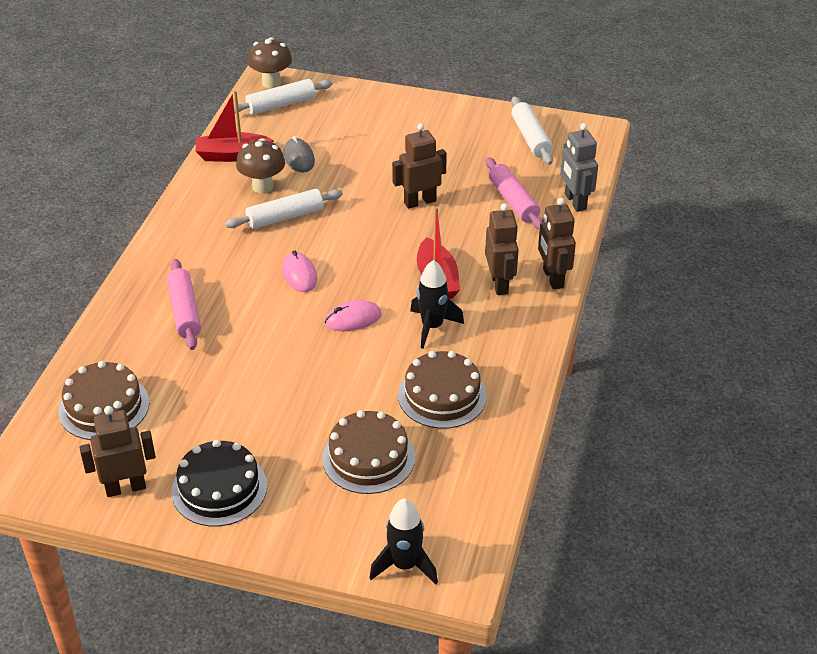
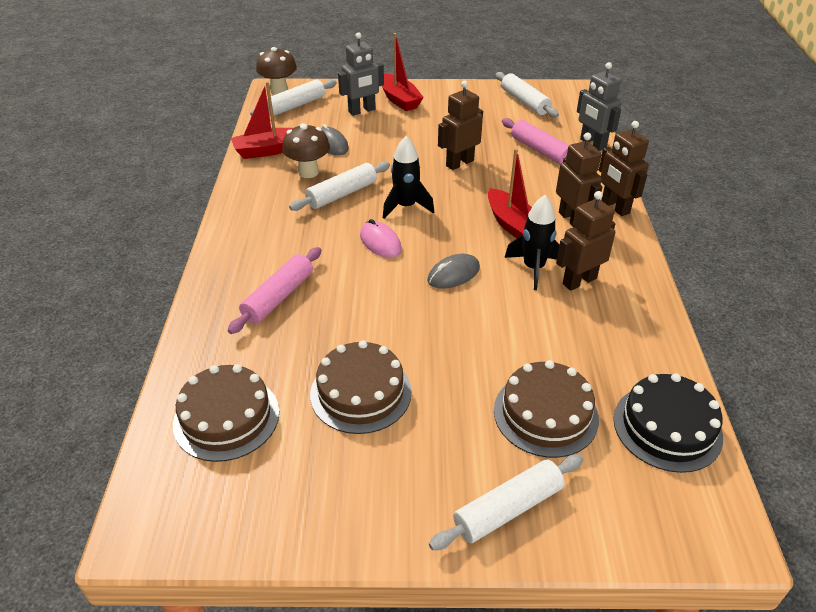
camera: 15 degrees left, 0 degrees up
(125, 487) = (288, 512): brown robot -> brown robot (579, 281)
(185, 311) = (279, 297): pink rolling pin -> pink rolling pin turned 60 degrees clockwise
(219, 488) = (400, 488): black cake -> black cake (667, 427)
(297, 521) = (508, 509): none -> white rolling pin
(348, 122) = (362, 111): none -> grey robot
(353, 319) = (453, 274): pink mouse -> grey mouse
(394, 114) = (399, 100): none -> red boat
(405, 565) = (656, 535): black rocket -> black rocket (406, 207)
(442, 395) = (582, 332): brown cake -> brown cake (361, 392)

